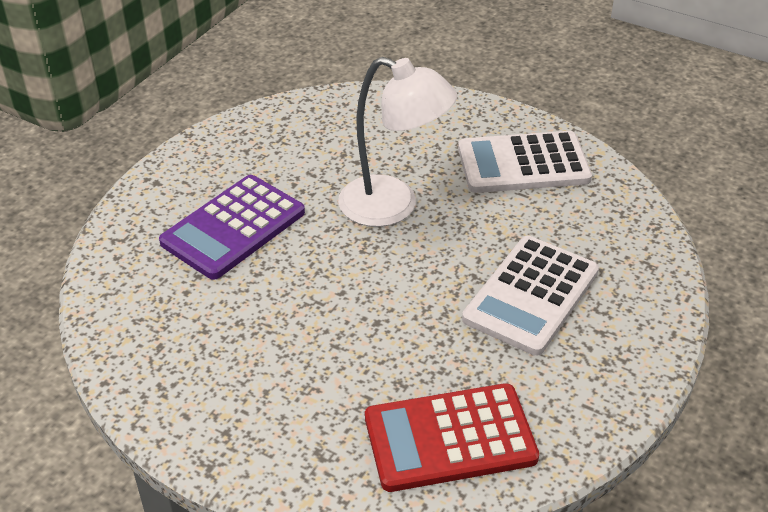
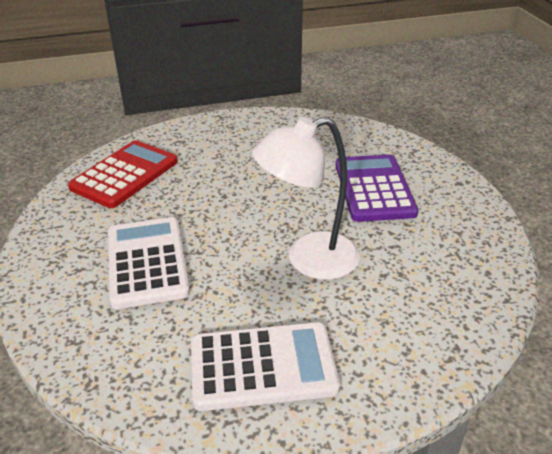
camera: 135 degrees right, 5 degrees down
(523, 164) = (263, 366): white calculator -> white calculator turned 45 degrees clockwise

